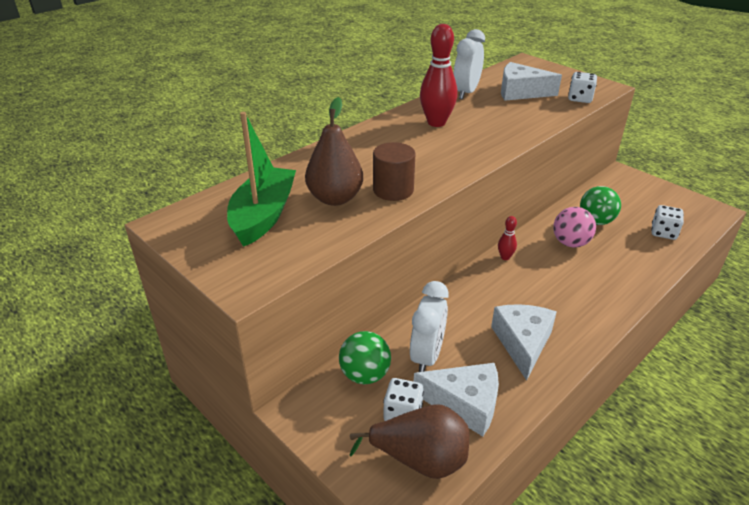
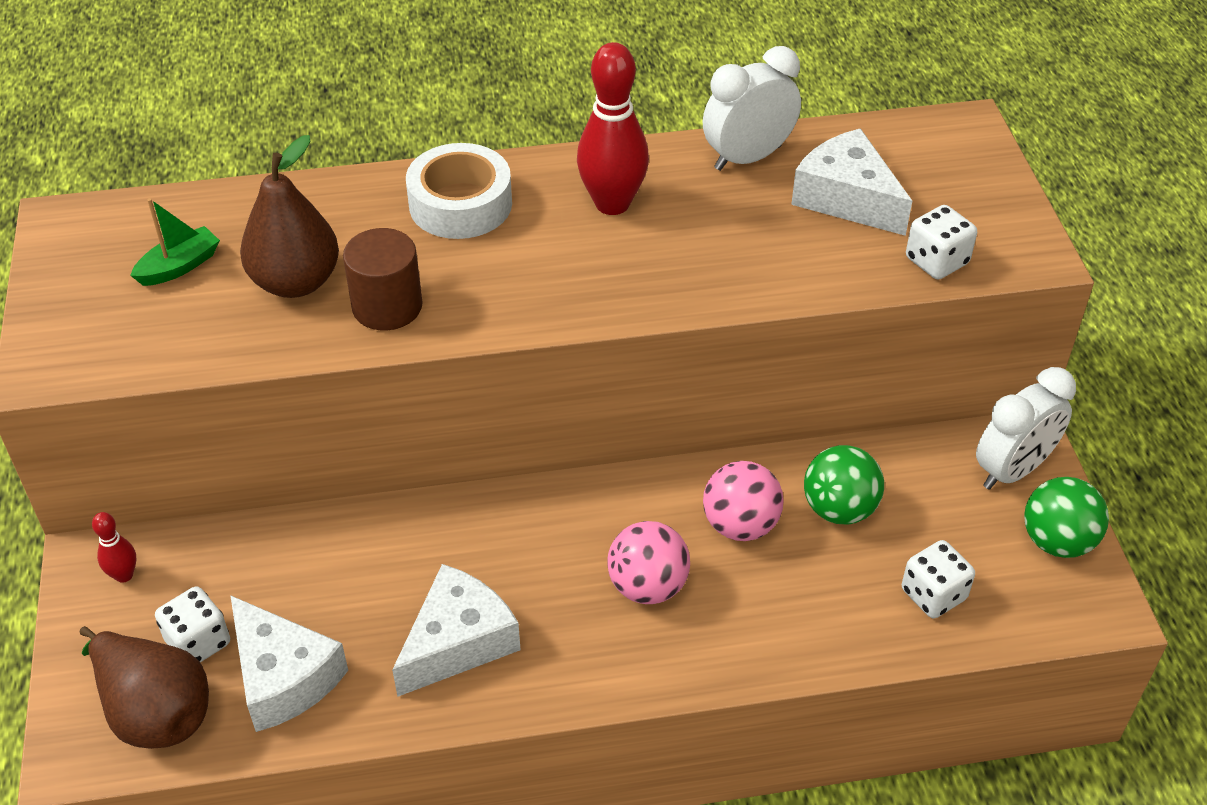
camera: 35 degrees right, 10 degrees up
(263, 215) = (179, 266): green boat -> green boat, size x0.50
(365, 375) = (211, 562): green ball -> green ball (1057, 541)
(371, 144) = (460, 204): none -> white tape
(427, 356) = (313, 583): white clock -> white clock (1012, 470)
(505, 257) = (603, 493): red bowling pin -> red bowling pin (124, 575)
(567, 281) = (647, 586): none -> pink ball

